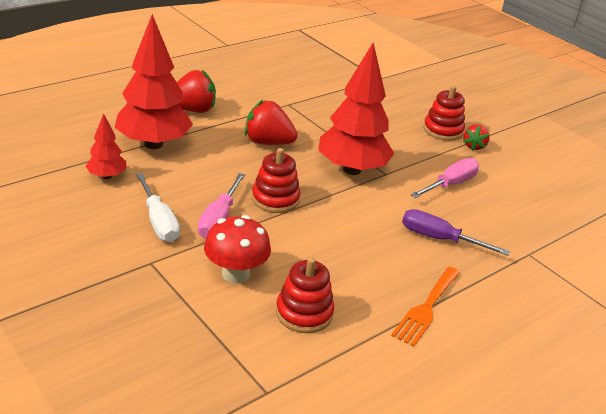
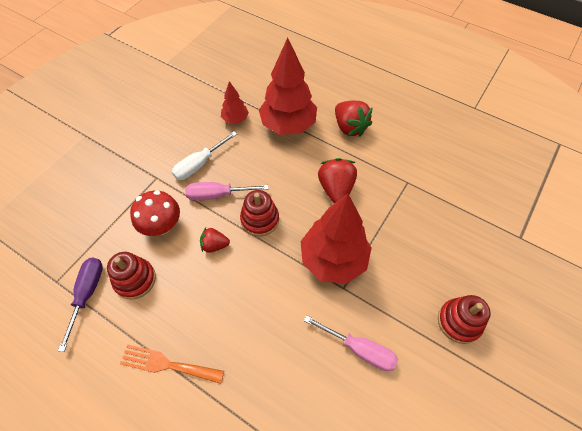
camera: 75 degrees right, 25 degrees up
(438, 238) = (265, 355): purple screwdriver -> purple screwdriver (88, 293)
(474, 146) = (449, 359): red strawberry -> red strawberry (214, 245)

